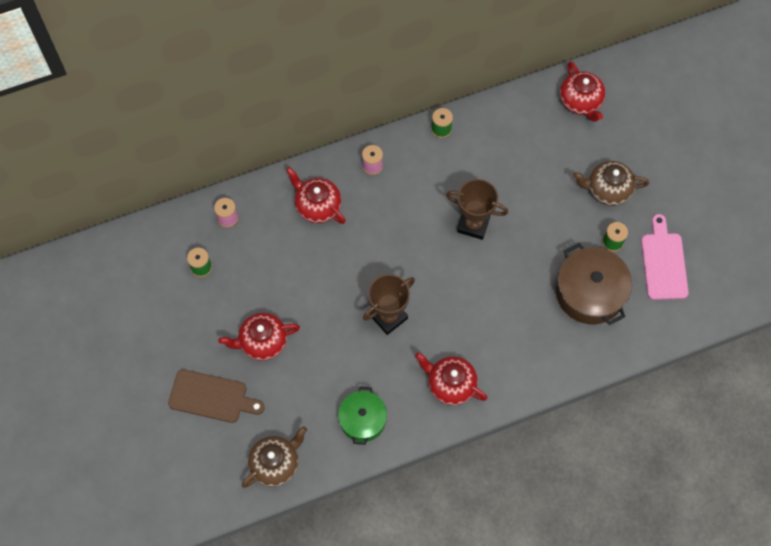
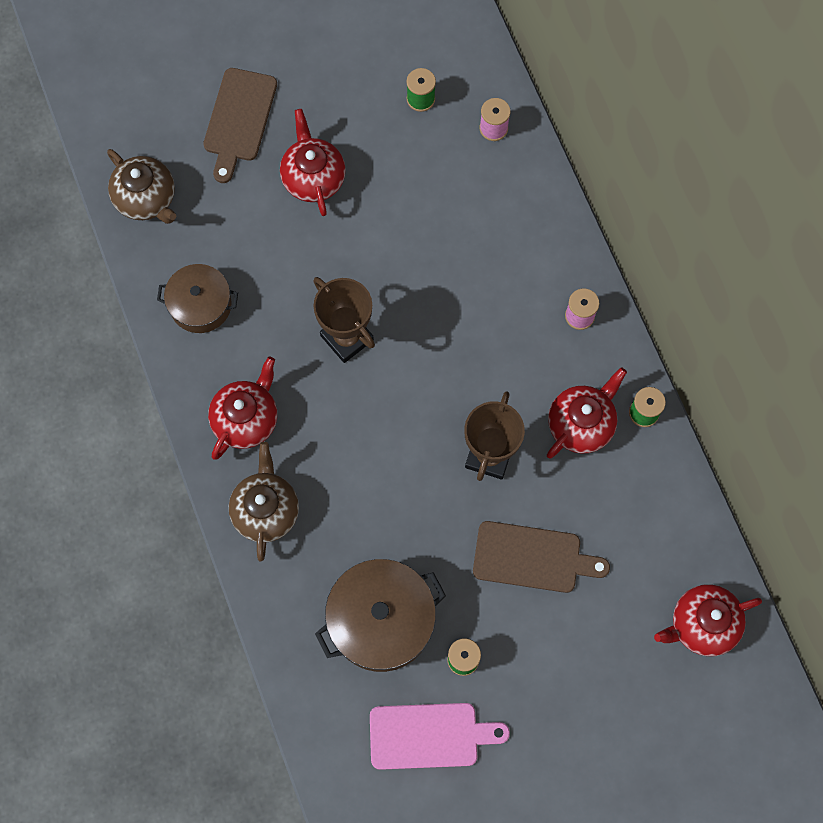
camera: 90 degrees right, 5 degrees up
(317, 206) = (514, 243): red teapot -> red teapot (581, 424)
(363, 420) = (200, 305): green pot -> brown pot
(542, 199) = (532, 557): none -> brown cutting board
(607, 189) = (550, 657): brown teapot -> brown teapot (266, 510)

